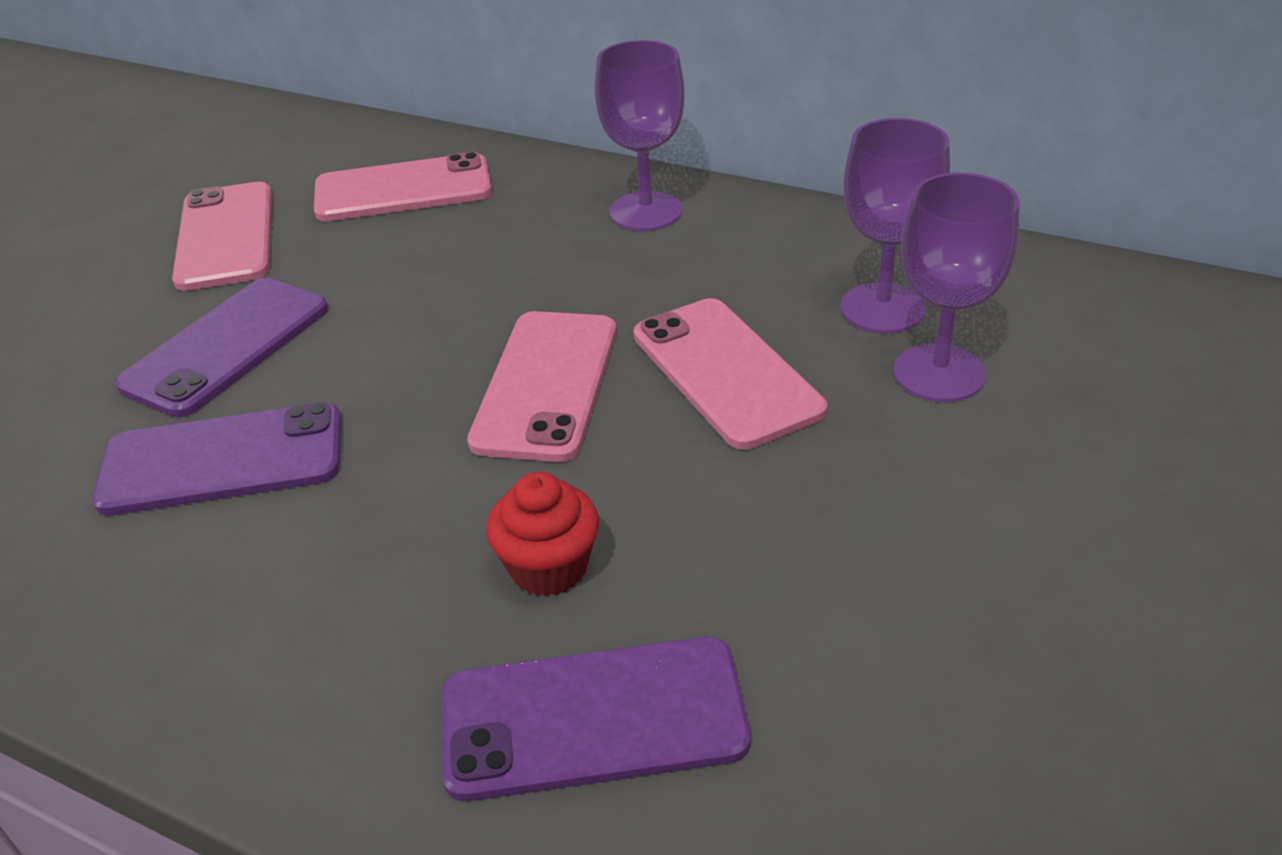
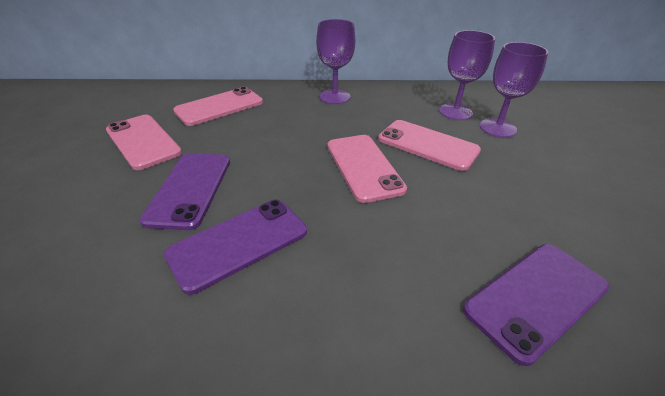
camera: 30 degrees left, 0 degrees up
(549, 567) = (446, 240): red cupcake -> none

